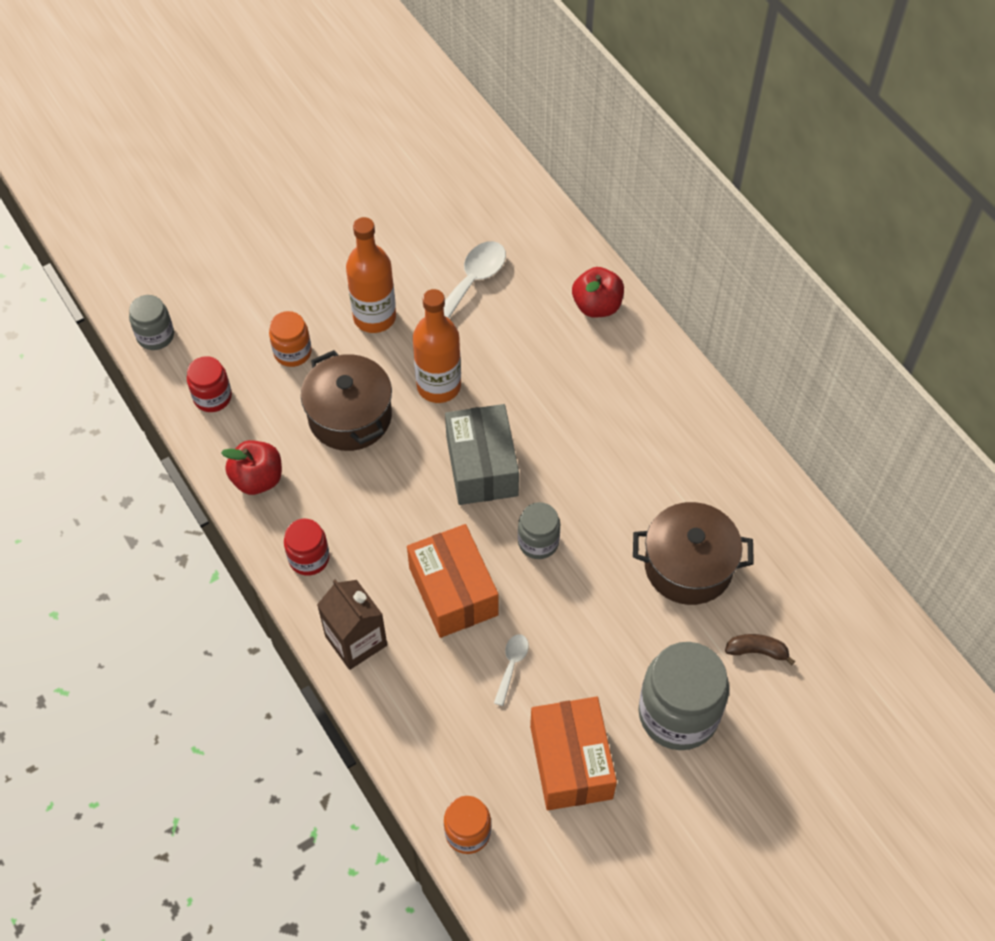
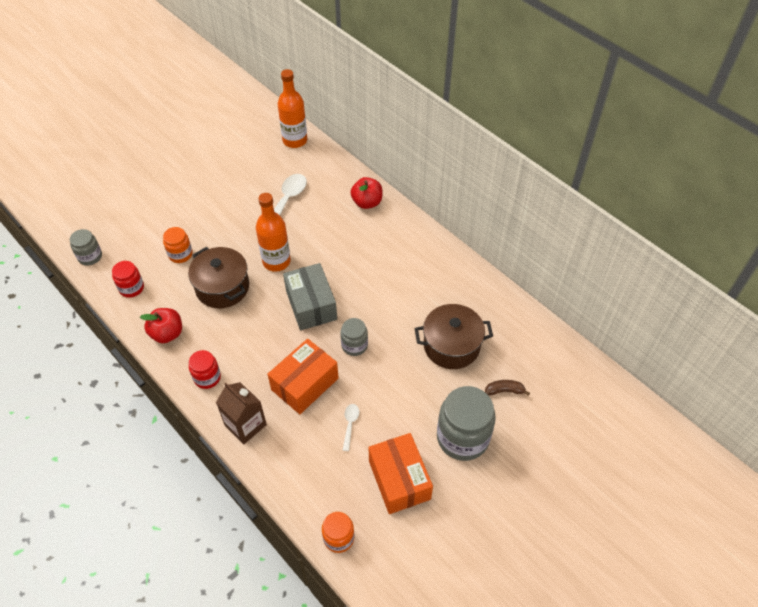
camera: 10 degrees left, 5 degrees down
(374, 317) = (230, 227): orange bottle -> orange bottle (295, 140)
(453, 591) = (305, 384): orange box -> orange box turned 75 degrees clockwise

